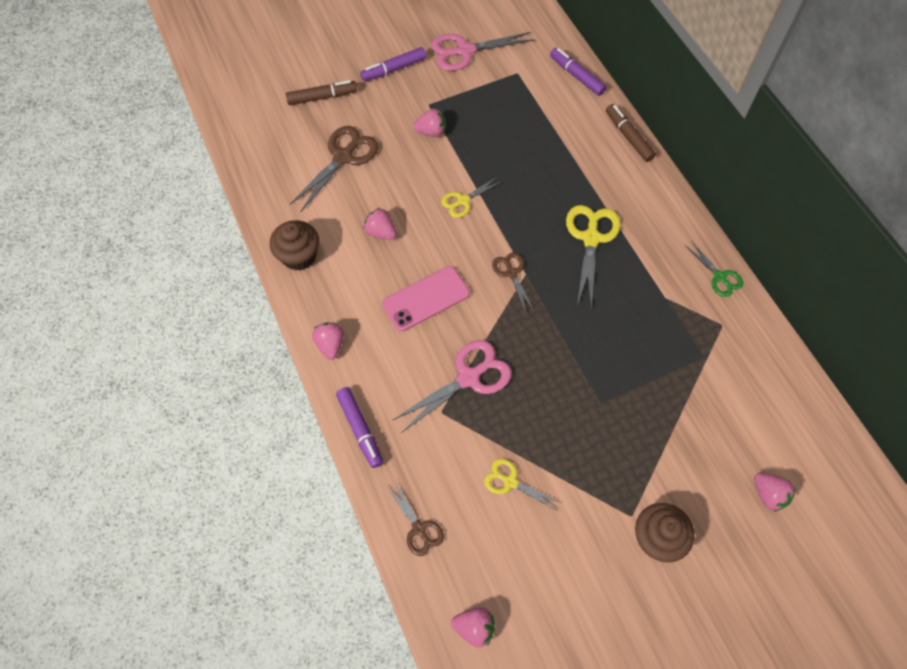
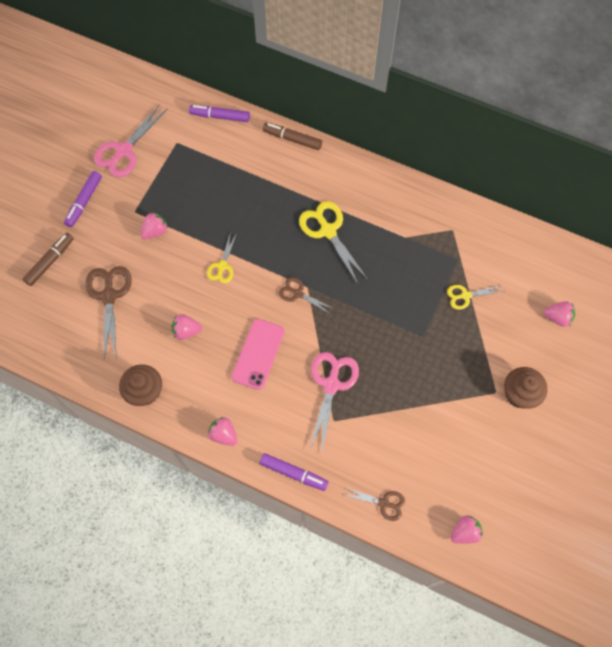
camera: 40 degrees left, 5 degrees up
(510, 482) = (412, 429): yellow scissors -> yellow scissors (465, 296)
(719, 277) = (426, 198): green scissors -> none

